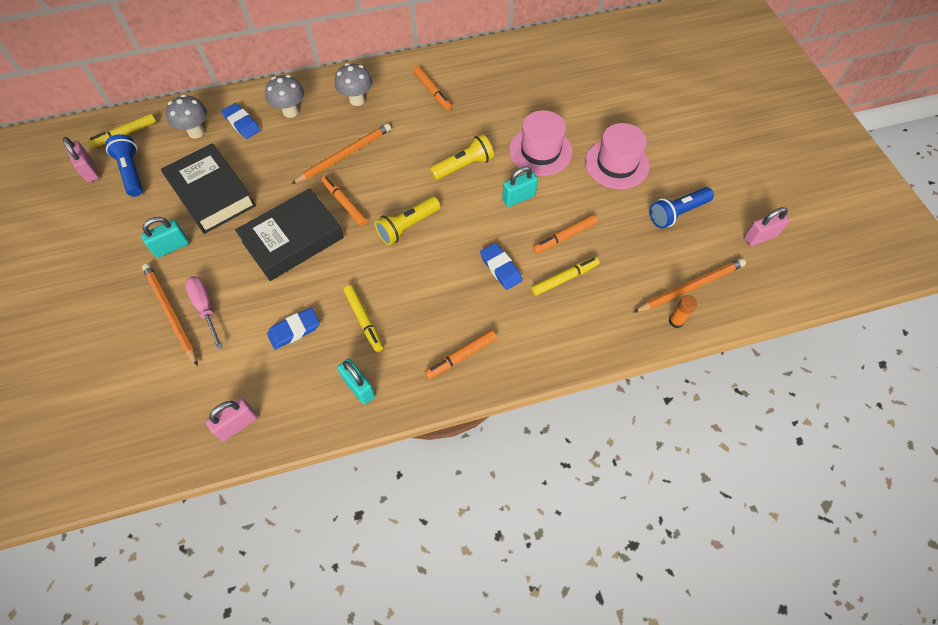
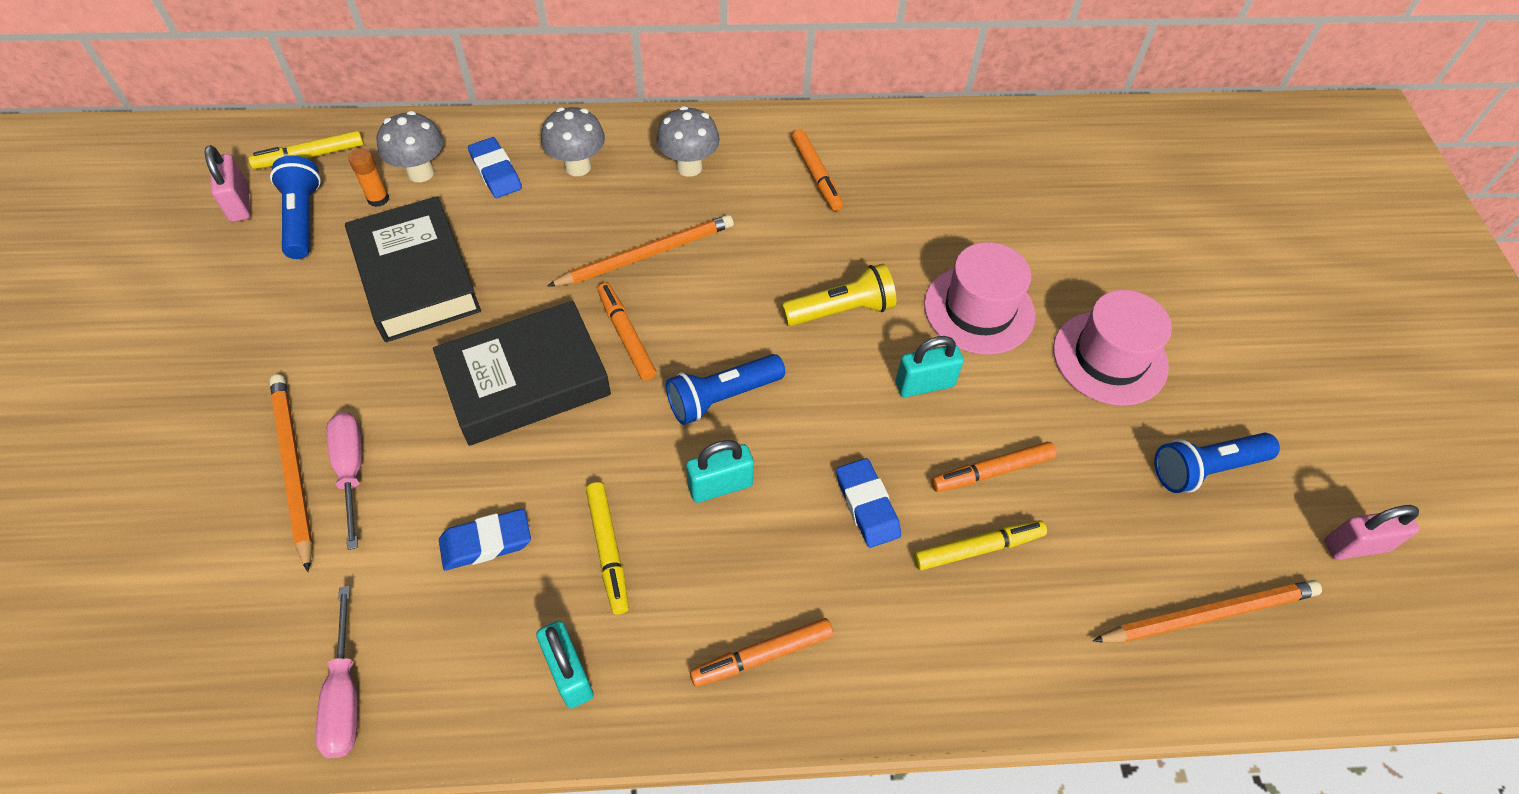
camera: 10 degrees right, 5 degrees down
(171, 247) = (327, 354): turquoise padlock -> turquoise padlock (720, 485)
(238, 424) = (345, 695): pink padlock -> pink screwdriver
(407, 226) = (722, 397): yellow flashlight -> blue flashlight
(676, 321) = (1171, 675): orange glue stick -> orange glue stick (378, 199)

